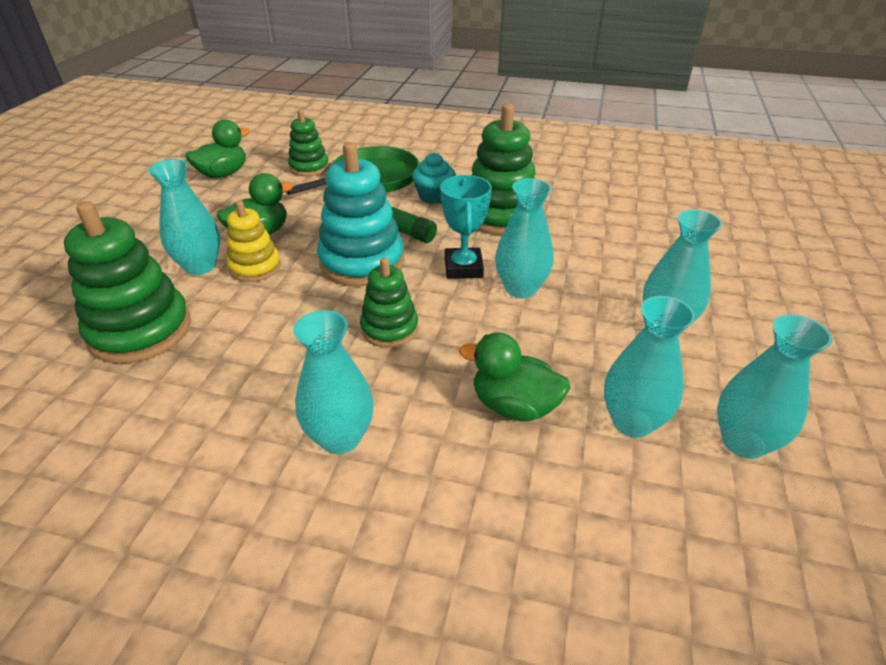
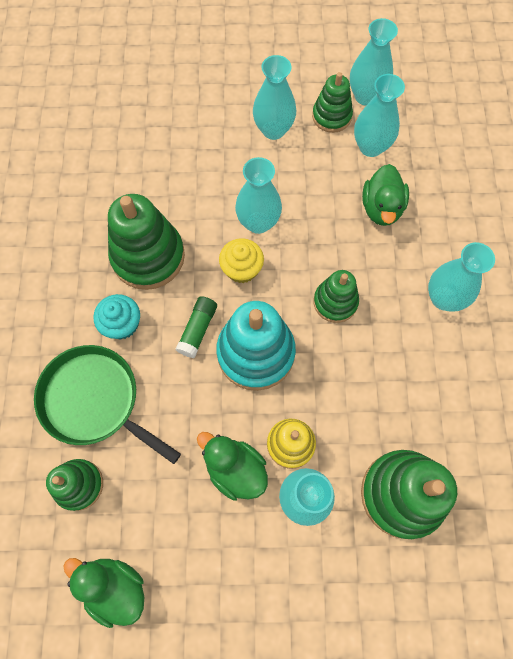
camera: 105 degrees left, 30 degrees up
(463, 268) = (242, 269): turquoise trophy -> yellow cupcake
(694, 389) = (331, 116): none -> green stacking toy

